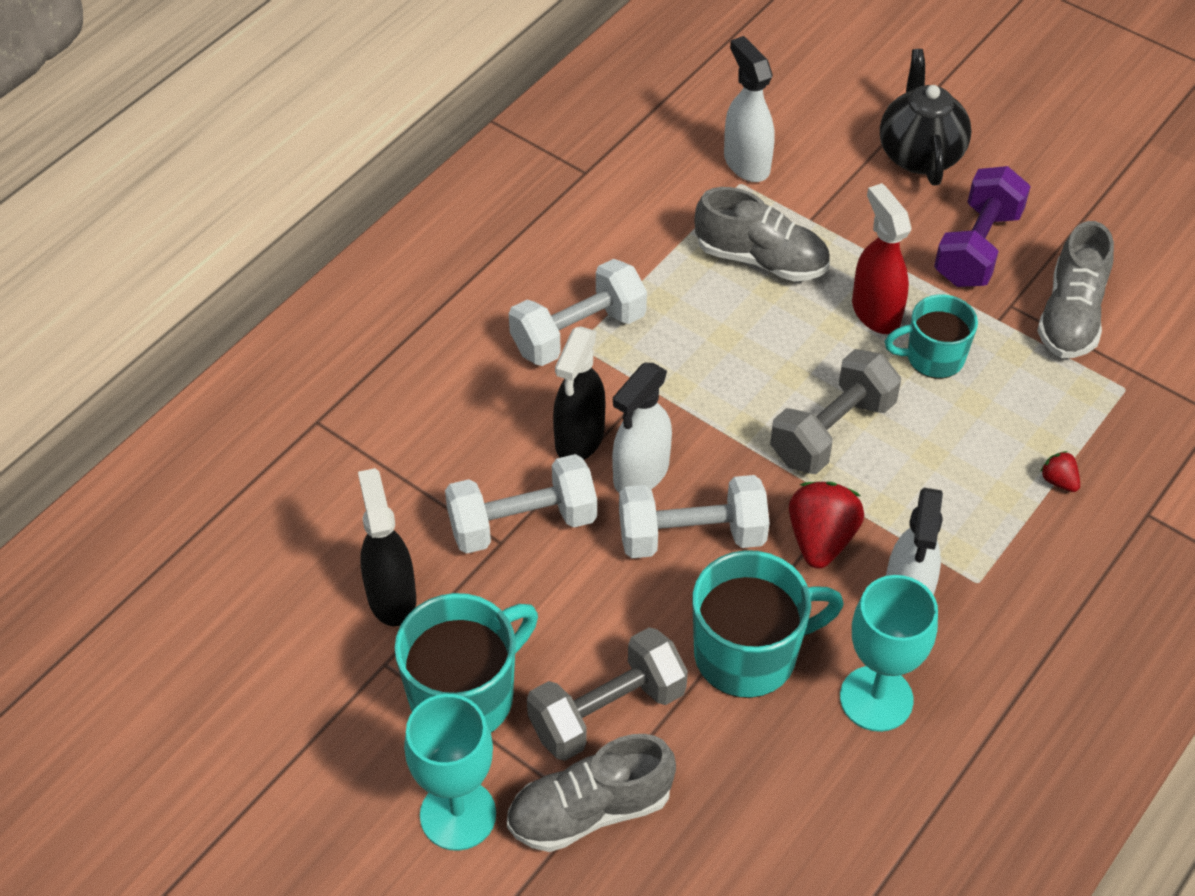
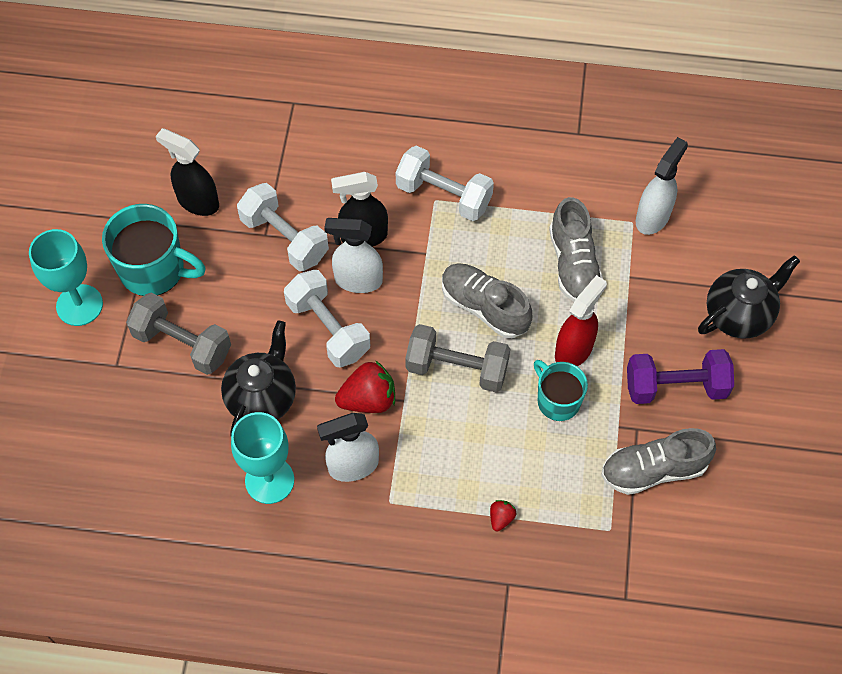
camera: 60 degrees right, 10 degrees up
(391, 596) = (197, 202): black spray bottle -> black spray bottle turned 105 degrees counterclockwise
(590, 810) = (115, 366): grey shoe -> grey shoe (484, 307)
(749, 654) = (262, 398): turquoise mug -> black teapot

